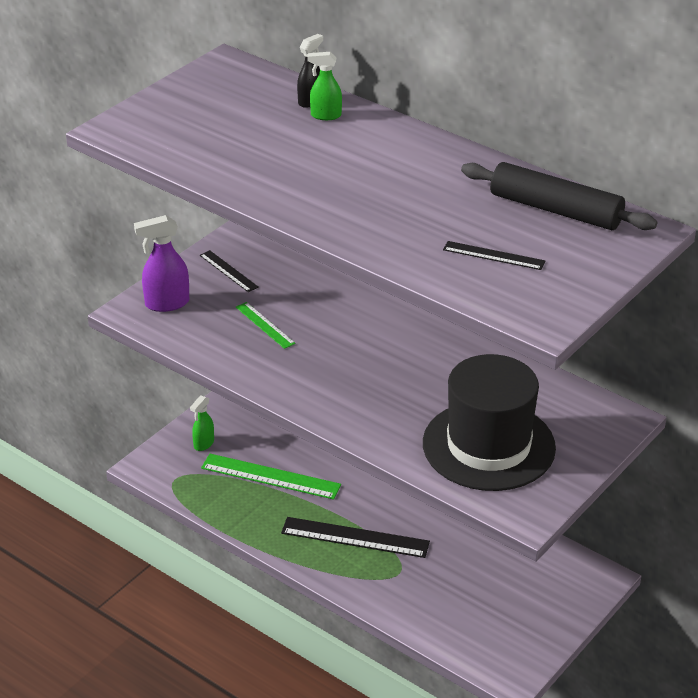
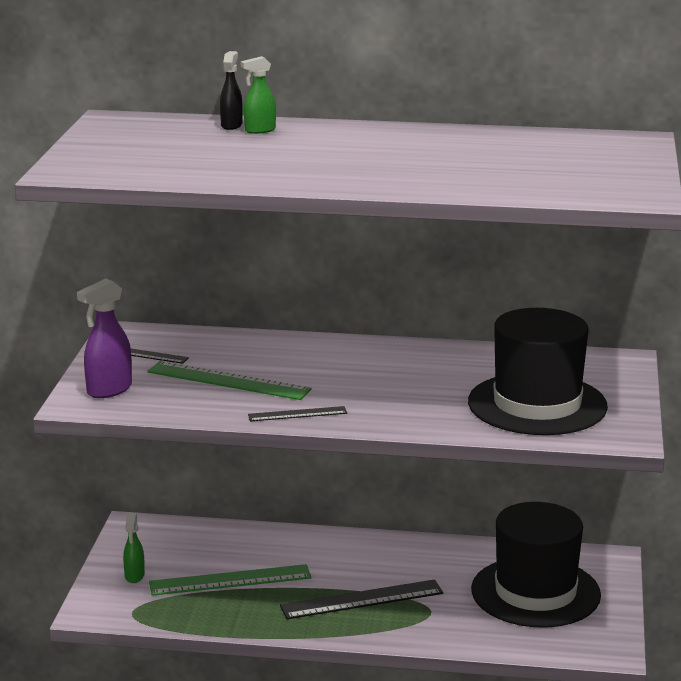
camera: 30 degrees left, 15 degrees down
(265, 325) = (228, 381): green ruler -> green ruler, size x1.80
(494, 255) = (541, 174): black ruler -> black ruler (297, 414)
(502, 588) = (535, 592): none -> black hat
(555, 210) = (549, 142): black rolling pin -> none

